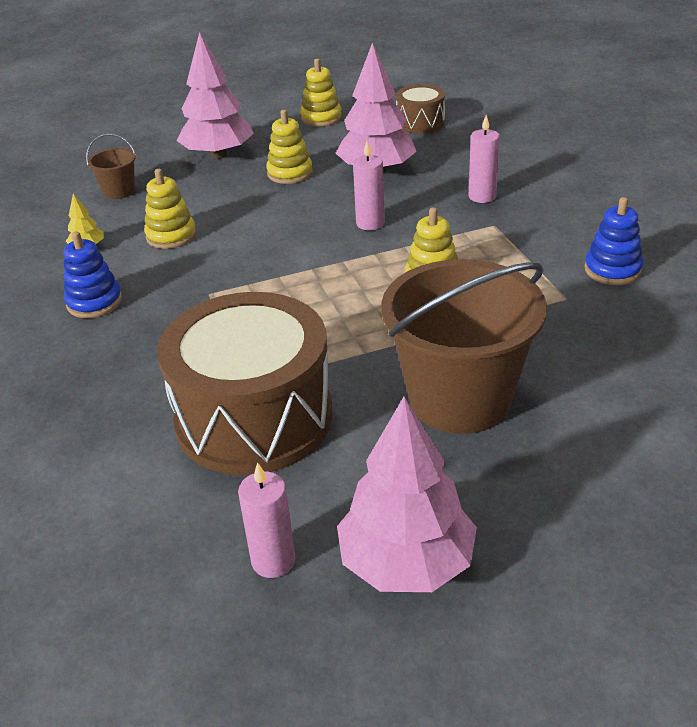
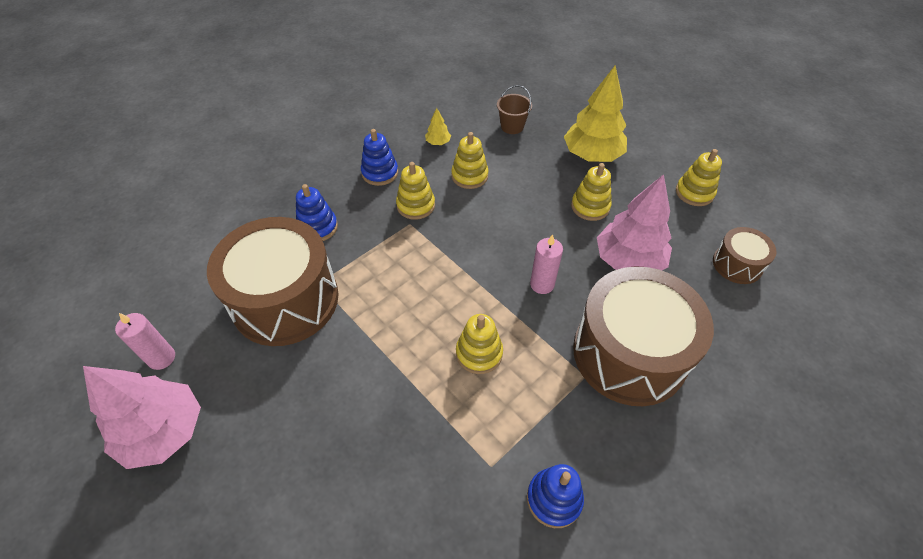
camera: 65 degrees right, 15 degrees up
(146, 371) = (318, 227): none -> blue stacking toy
(182, 283) = (415, 205): none -> yellow stacking toy
(218, 155) = (592, 155): pink tree -> yellow tree
(460, 399) = (331, 417): brown bucket -> none
(482, 196) = (629, 353): pink candle -> brown drum

